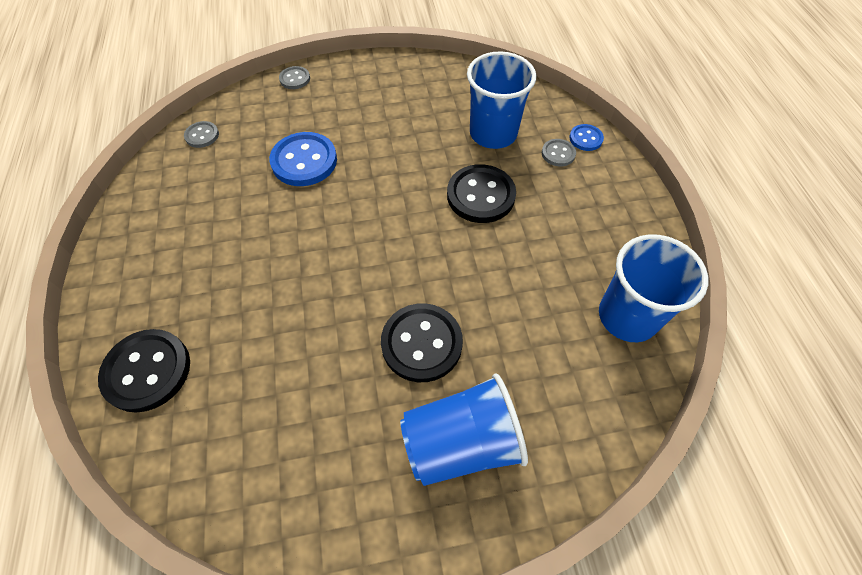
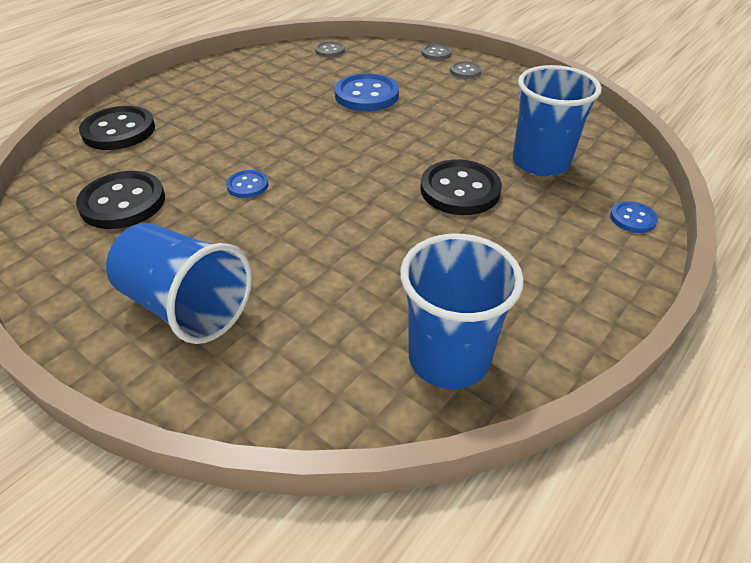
camera: 50 degrees right, 15 degrees down
(347, 317) = (247, 185): none -> blue button
(421, 343) = (264, 235): black button -> black button (123, 202)
(558, 154) = (582, 210): grey button -> grey button (465, 71)

